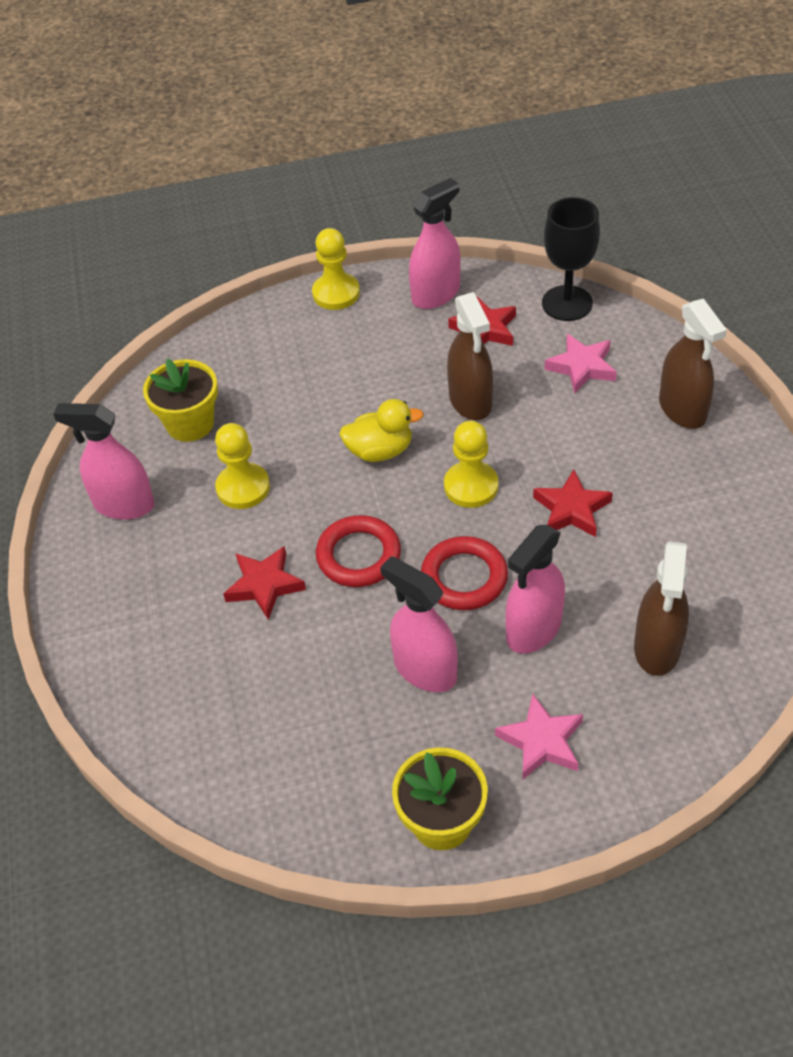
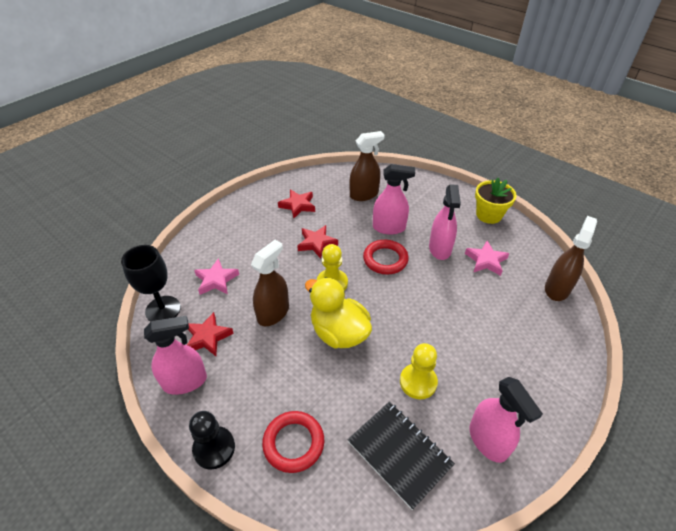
camera: 130 degrees left, 5 degrees down
(190, 423) = (399, 453): yellow flower pot -> black notebook
(264, 585) = (462, 328): red star -> red star (298, 205)
(336, 293) = (214, 448): yellow pawn -> black pawn
(358, 555) = (410, 302): red ring -> red ring (293, 443)
(380, 451) = (339, 333): yellow duck -> yellow duck, size x1.50
(436, 294) = (185, 381): pink spray bottle -> pink spray bottle turned 150 degrees clockwise
(541, 741) = (432, 205): pink star -> pink star (486, 261)
(682, 409) = (226, 233): brown spray bottle -> brown spray bottle (557, 289)

